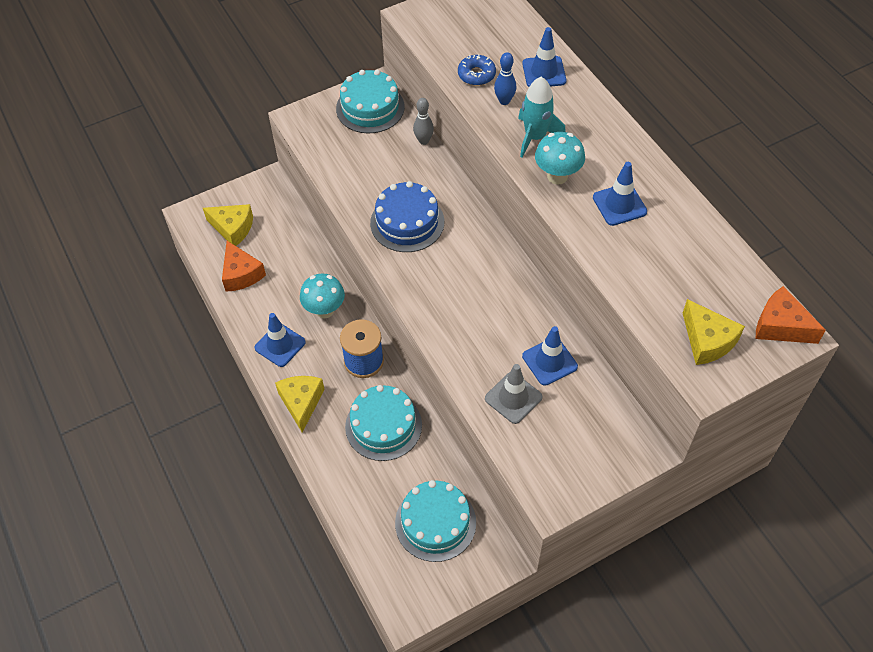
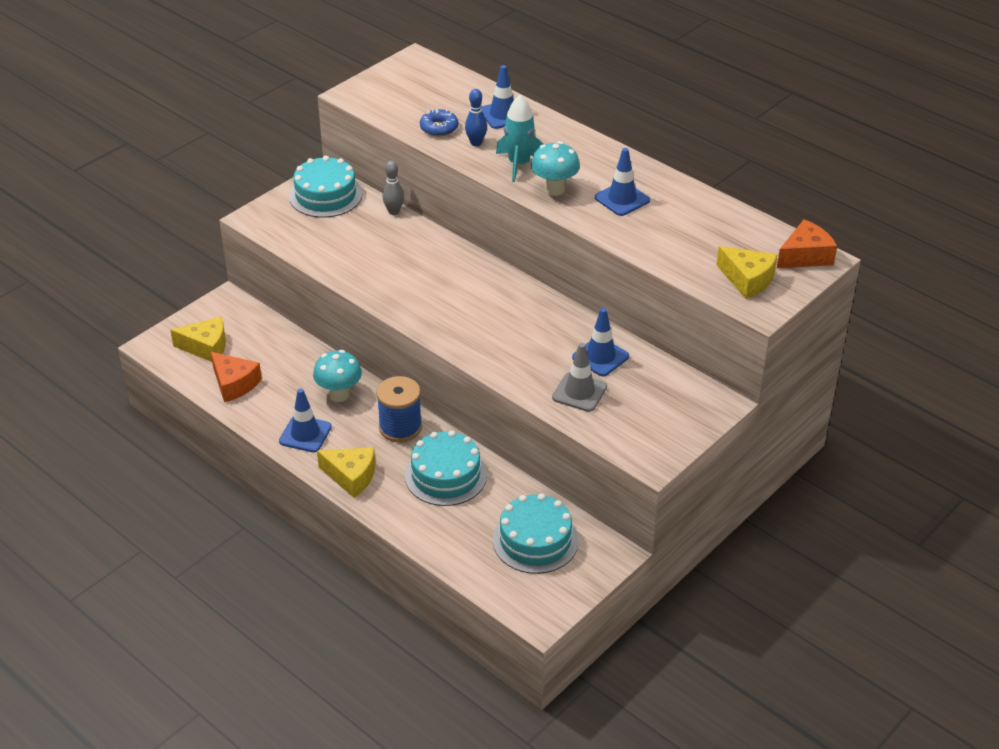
camera: 20 degrees left, 15 degrees down
(301, 403) = (351, 477): yellow cheese -> yellow cheese turned 135 degrees clockwise
(407, 222) = (409, 279): blue cake -> none
(780, 326) = (805, 256): orange cheese -> orange cheese turned 135 degrees clockwise

